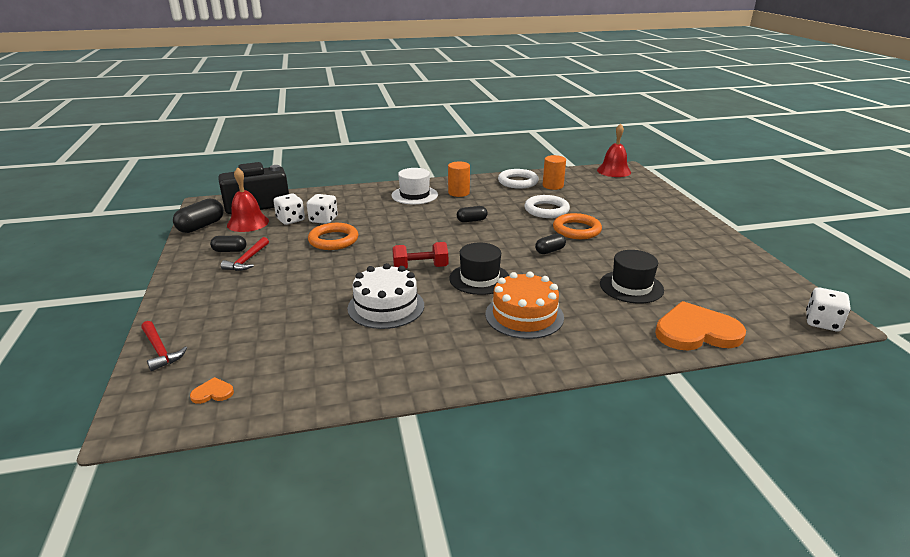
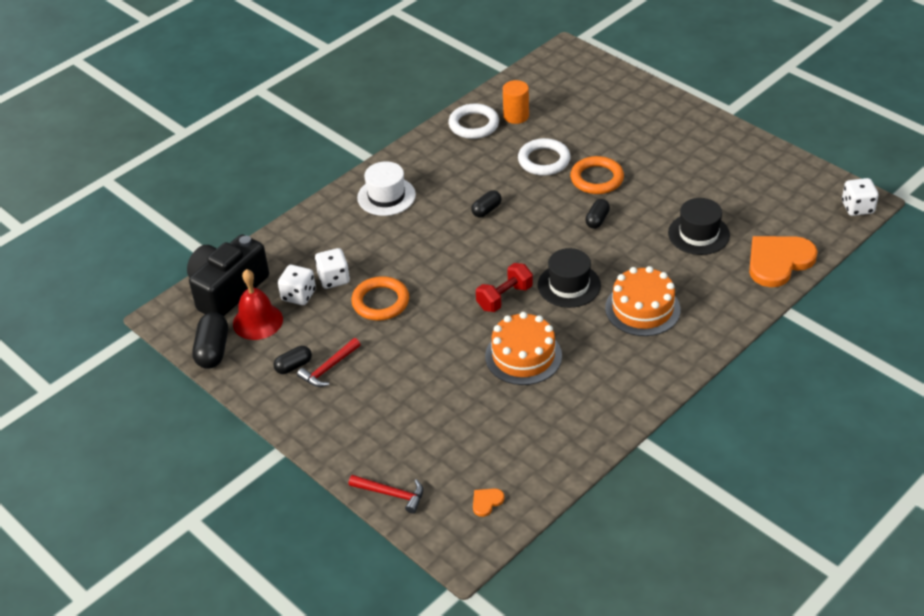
camera: 30 degrees left, 15 degrees up
(247, 260) = (329, 368): red hammer -> red hammer turned 60 degrees clockwise
(386, 306) = (523, 356): white cake -> orange cake
(458, 193) = (429, 171): orange cylinder -> none
(614, 171) = (557, 61): red bell -> none

